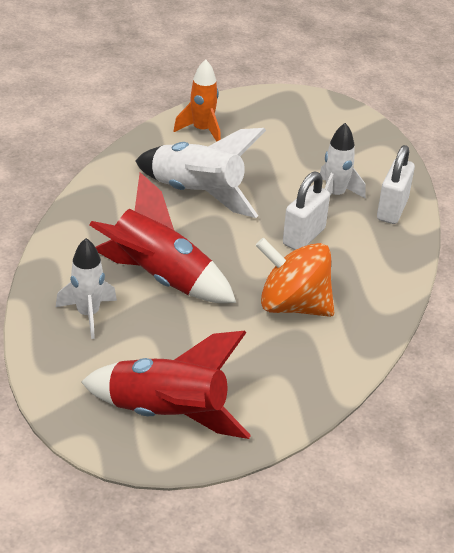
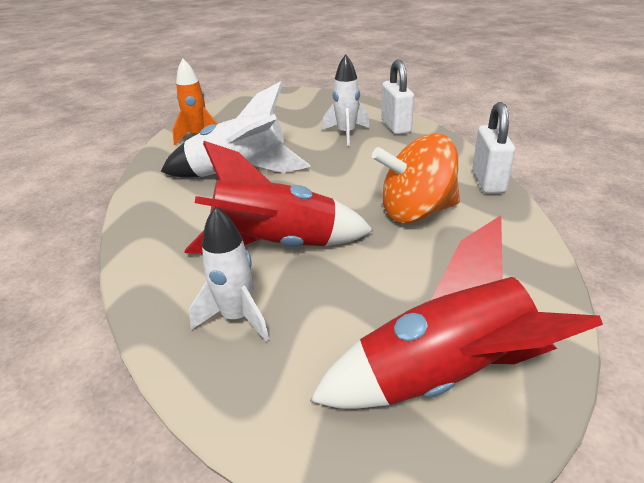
camera: 30 degrees left, 5 degrees down
(303, 237) = (359, 165): white padlock -> white padlock (488, 181)

